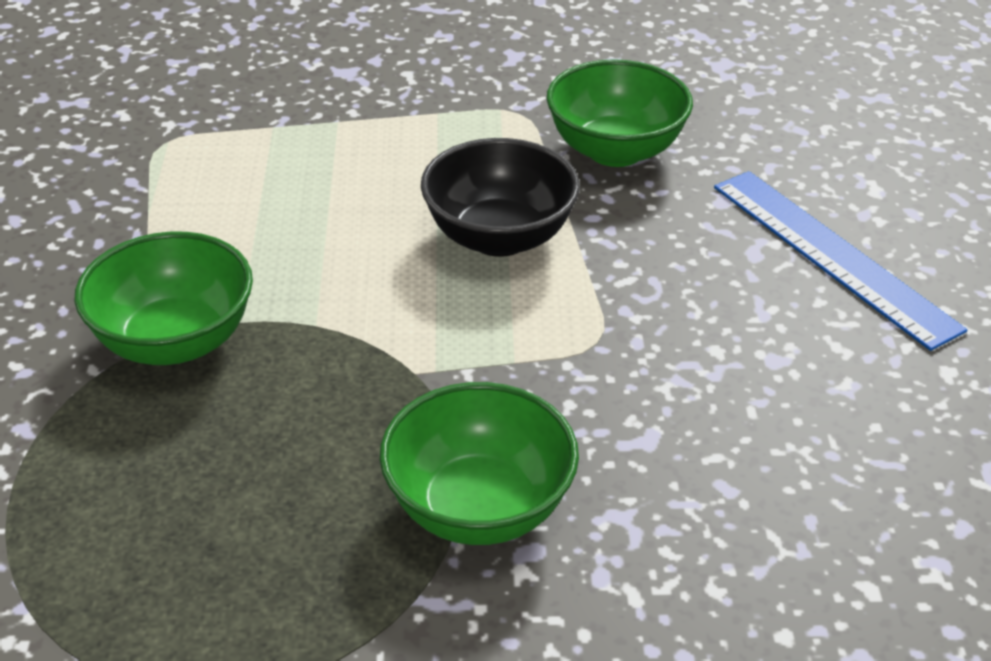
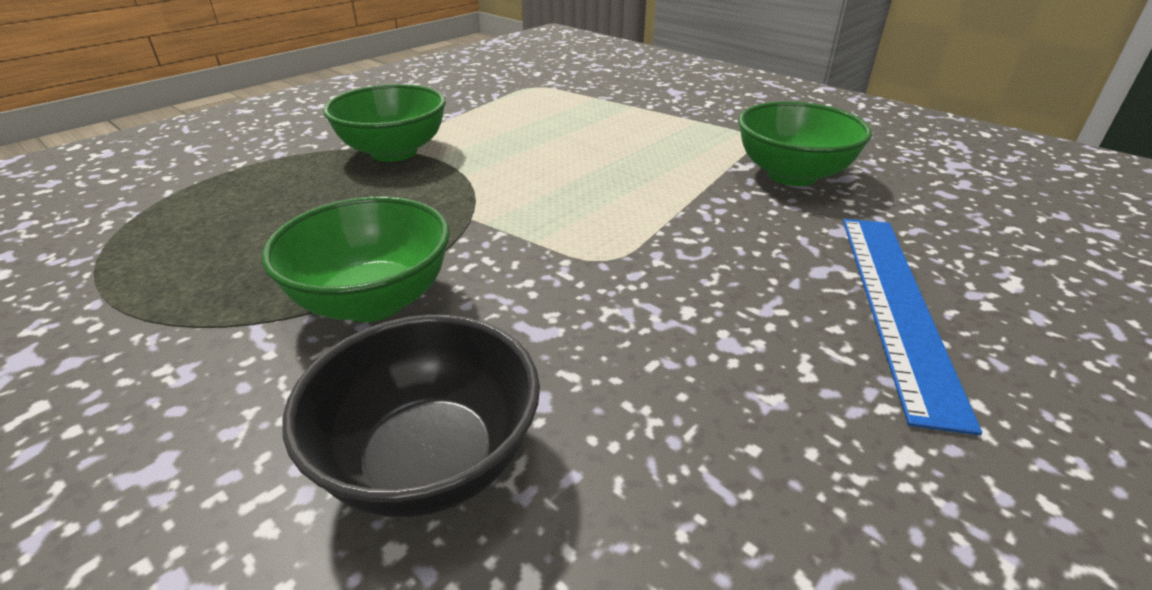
camera: 45 degrees right, 5 degrees down
(499, 237) = (636, 183): black bowl -> black bowl (430, 461)

